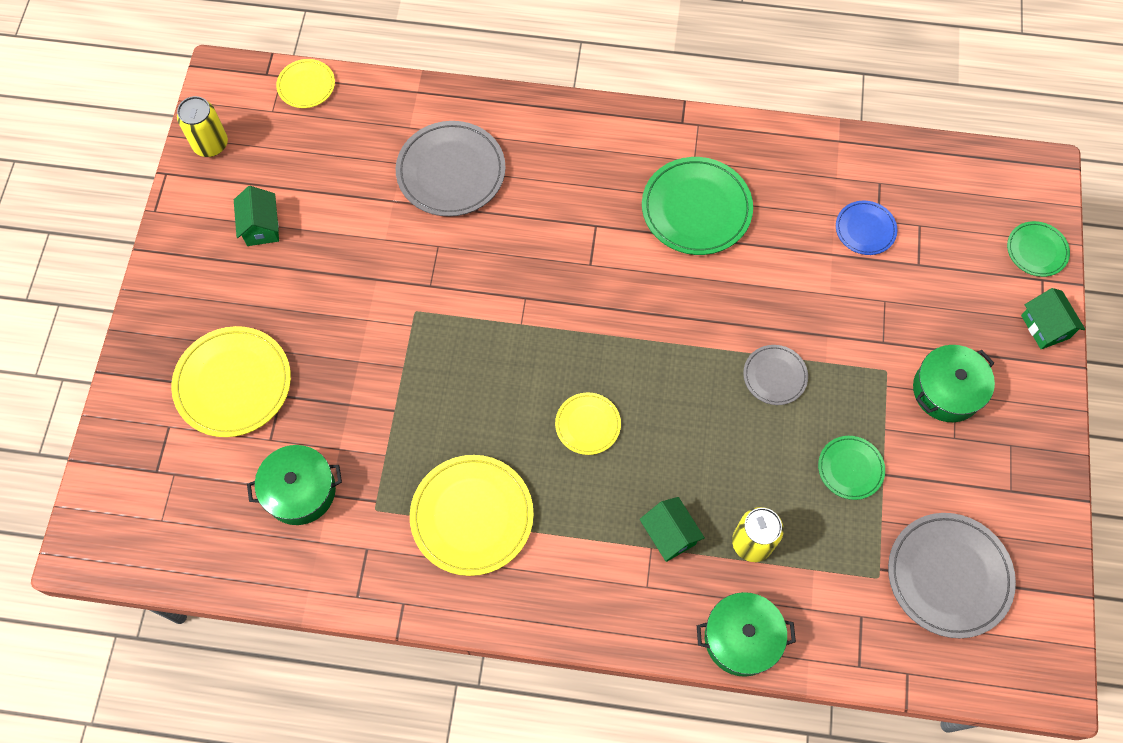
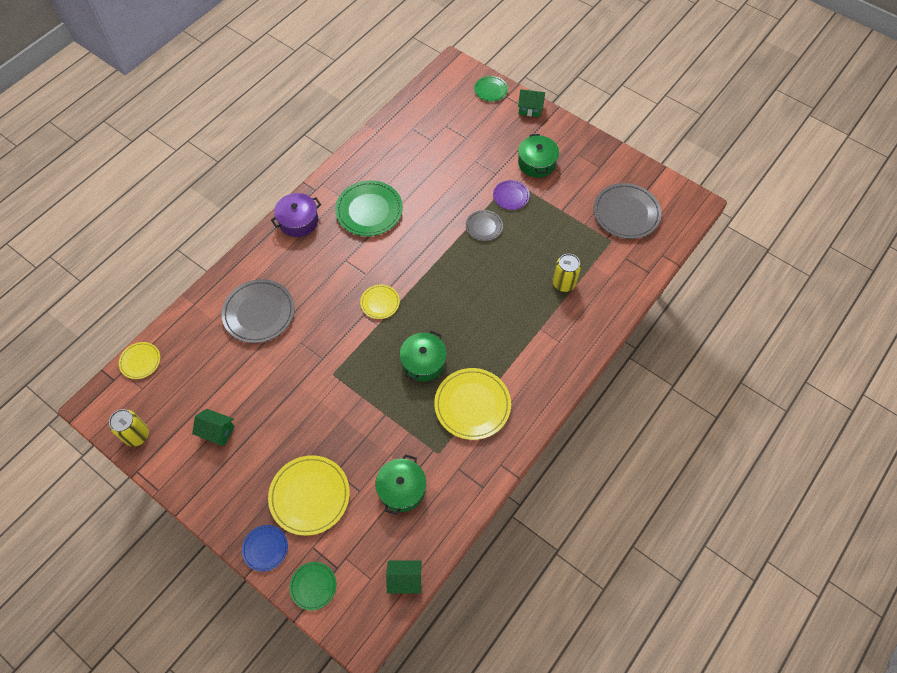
camera: 60 degrees left, 5 degrees down
(588, 424) = (456, 323): yellow plate -> yellow plate (380, 303)
(619, 133) = (298, 221): none -> purple pot
(669, 535) = (538, 317): green house -> green house (405, 579)
(741, 638) = (609, 313): green pot -> green pot (423, 362)
(850, 468) = (551, 222): green plate -> green plate (313, 586)
(856, 385) = (511, 196): none -> purple plate
(865, 229) = (432, 147): blue plate -> blue plate (265, 548)

